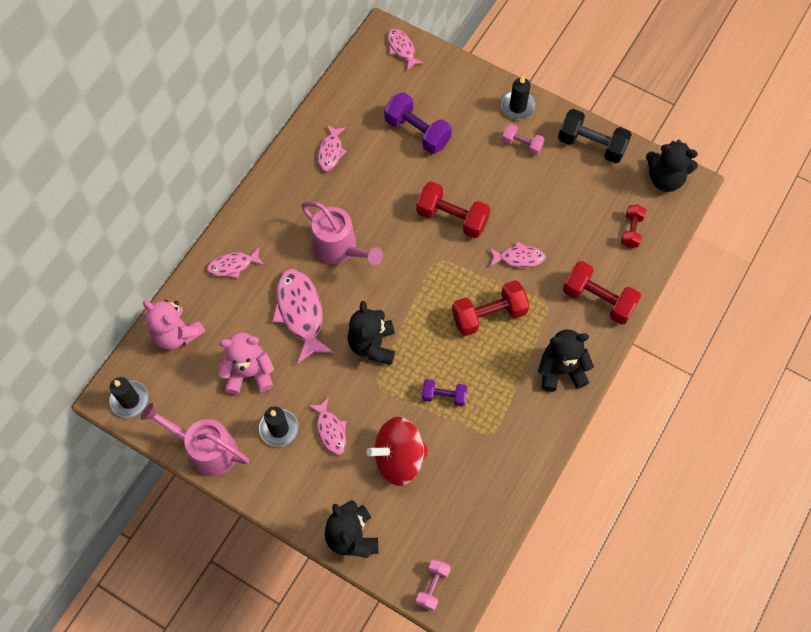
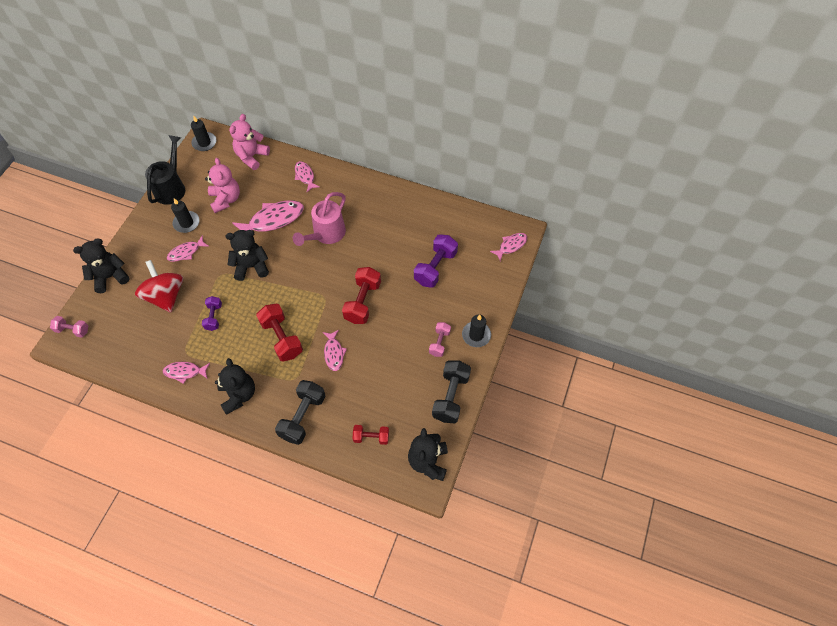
camera: 80 degrees right, 5 degrees down
(206, 449) = (172, 187): pink watering can -> black watering can
(330, 152) = (406, 215): pink fish -> pink fish (185, 372)
(598, 300) = (303, 417): red dumbbell -> black dumbbell

